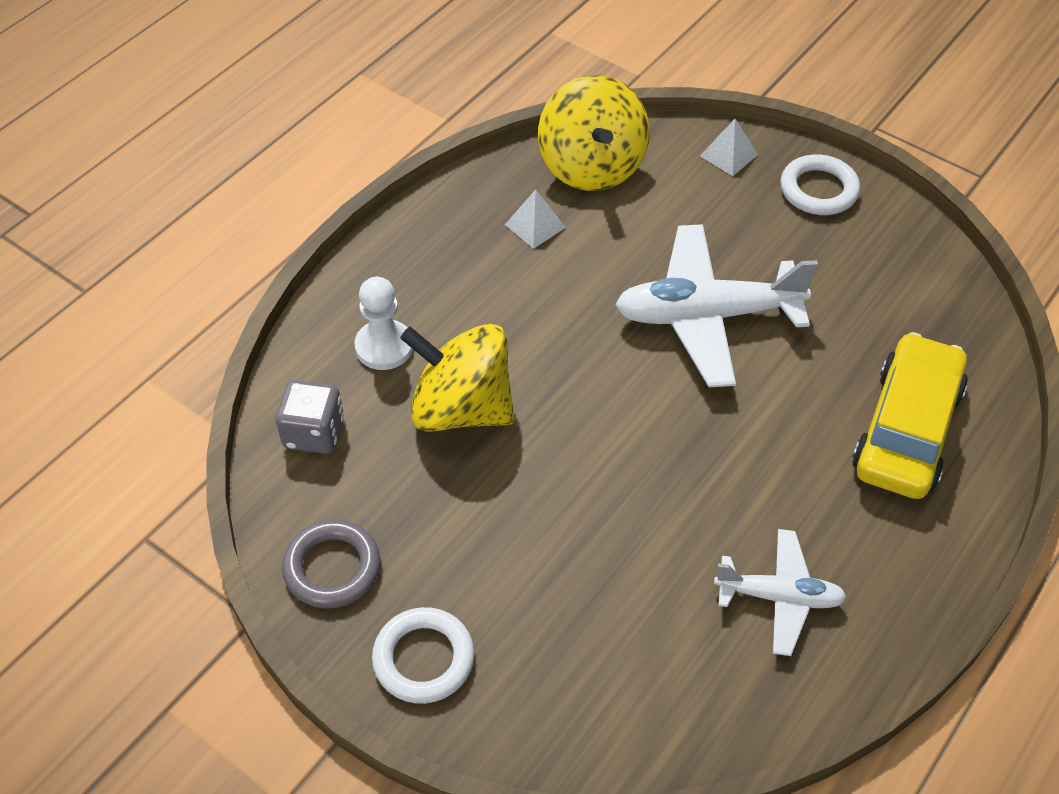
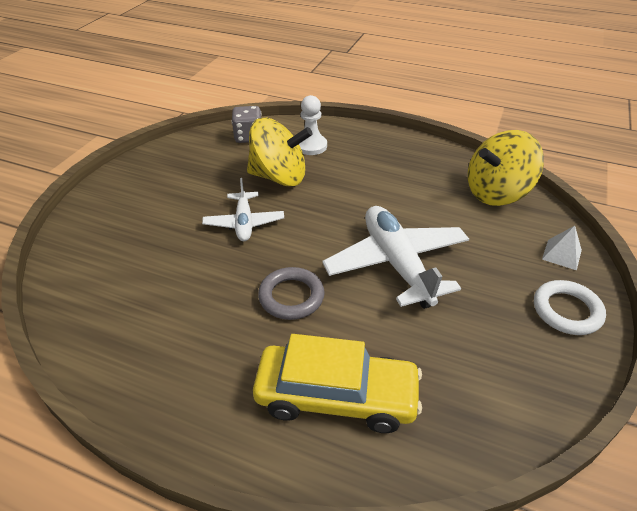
camera: 75 degrees right, 10 degrees down
(332, 568) = (170, 157): grey ring -> grey ring (291, 296)
(423, 659) = (118, 193): white ring -> none
(461, 408) = (279, 177): yellow spinning top -> yellow spinning top turned 90 degrees clockwise
(535, 225) = (429, 179): white pyramid -> none
(779, 597) = (165, 332): white plane -> white plane (244, 223)

